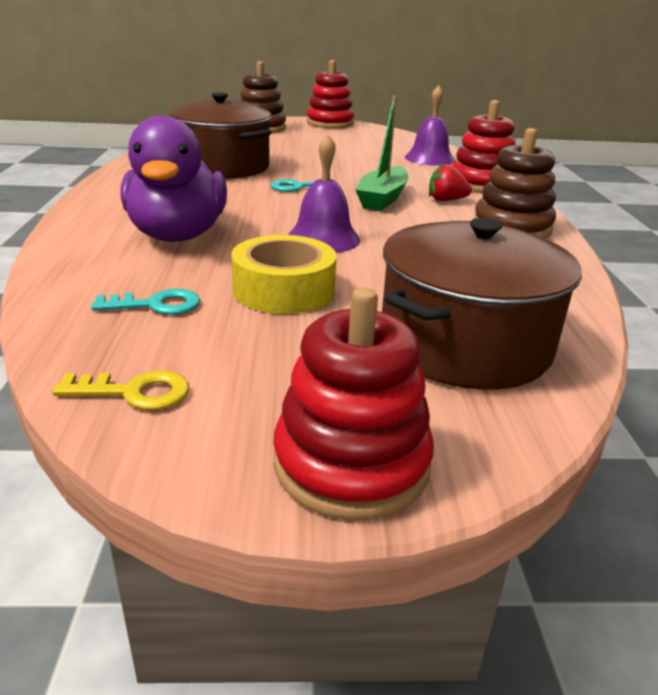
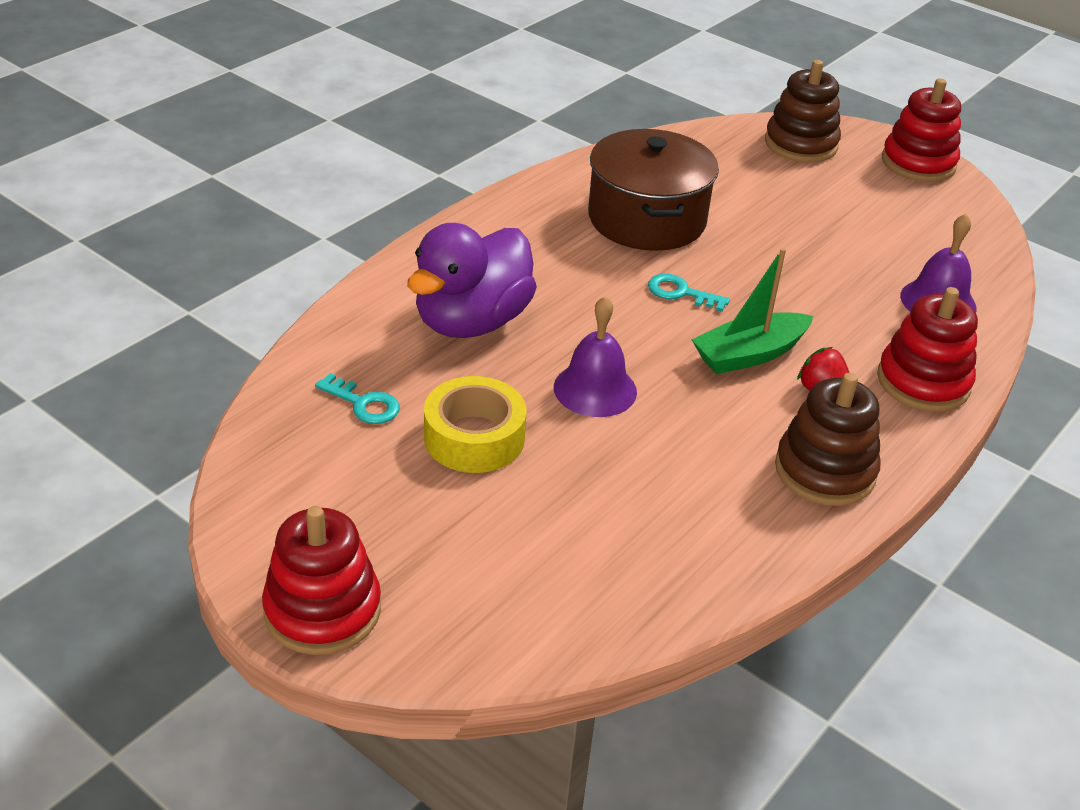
camera: 40 degrees right, 10 degrees up
(134, 392) = (267, 480): yellow key -> none
(464, 344) = (533, 573): brown pot -> none

